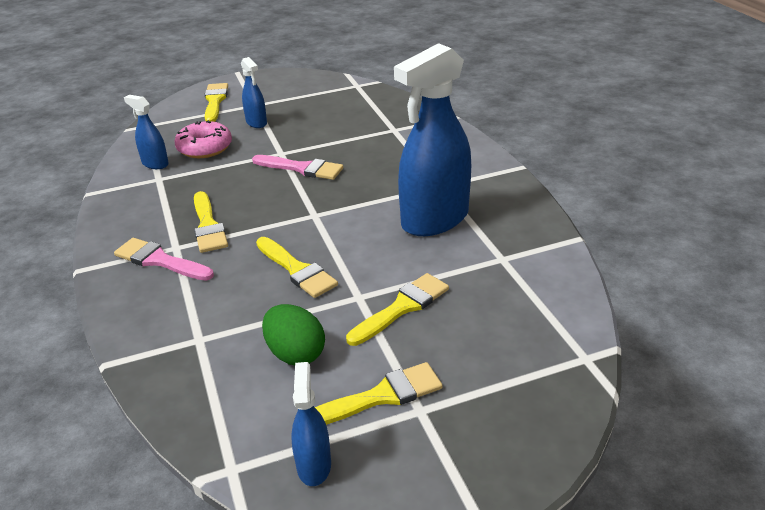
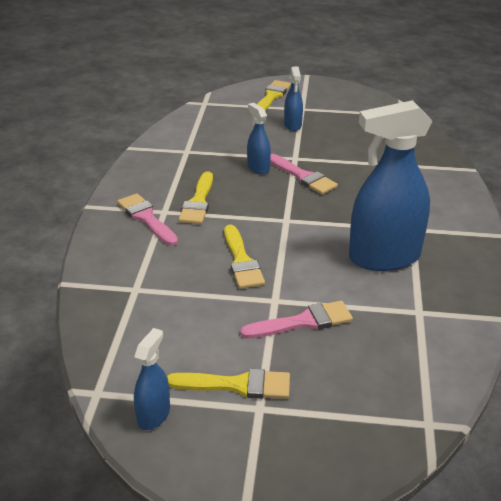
camera: 25 degrees right, 0 degrees up
(155, 164) = (191, 138): blue spray bottle -> blue spray bottle (258, 168)
(205, 148) = (237, 135): pink donut -> none
(295, 354) = (196, 327): green egg -> none
(402, 307) = (303, 322): yellow brush -> pink brush

